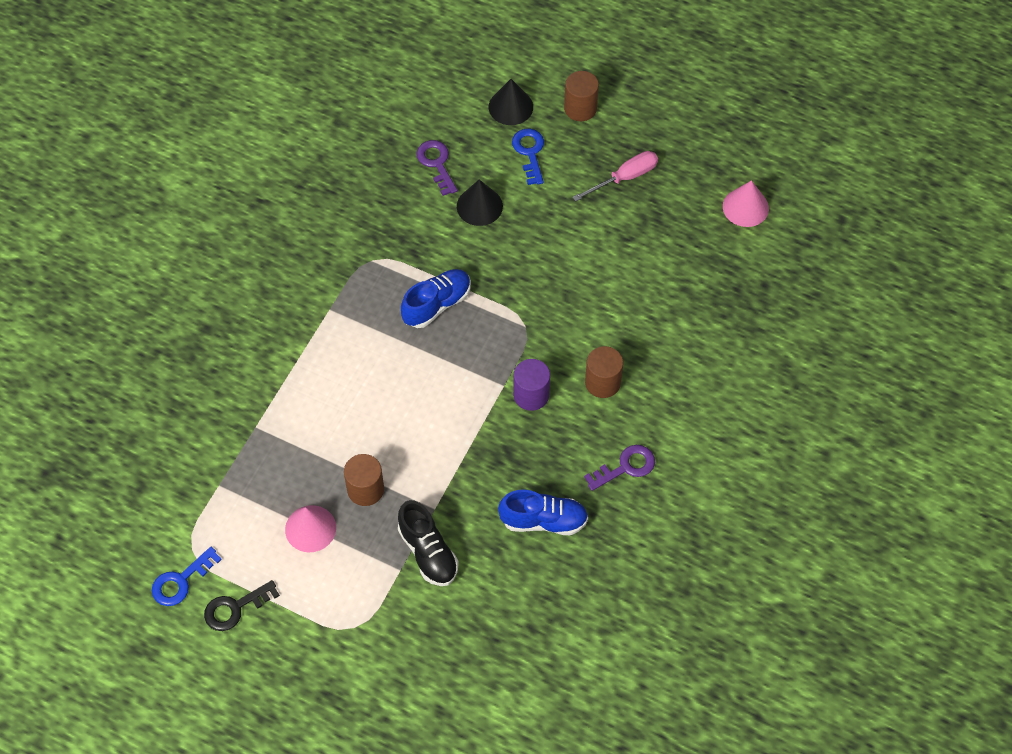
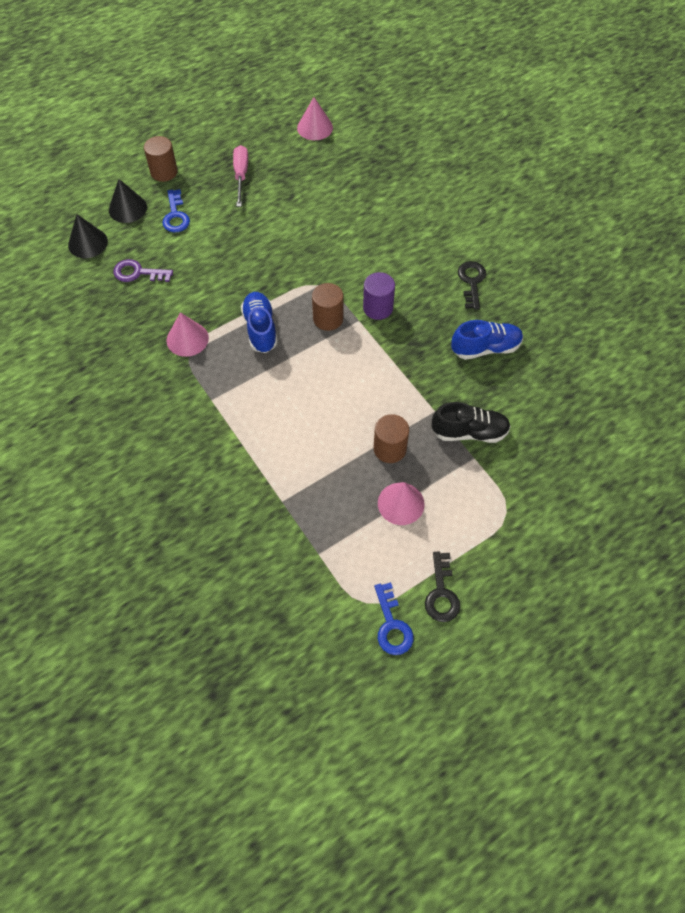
camera: 60 degrees left, 0 degrees up
(385, 250) = (187, 339): none -> pink cone
(479, 206) = (196, 265): black cone -> black cone (88, 243)
(529, 152) = (175, 216): blue key -> blue key turned 120 degrees counterclockwise
(544, 521) = (486, 348): blue shoe -> blue shoe turned 45 degrees clockwise
(602, 382) = (396, 263): brown cylinder -> brown cylinder (328, 319)
(626, 467) = (471, 282): purple key -> black key

